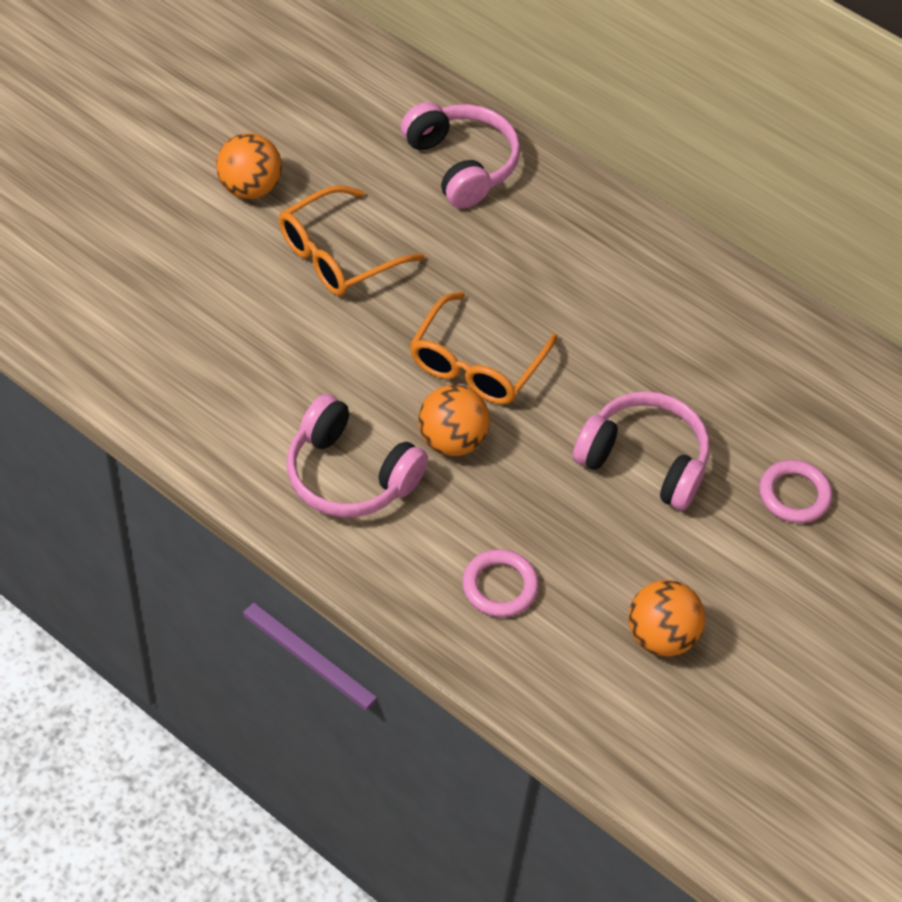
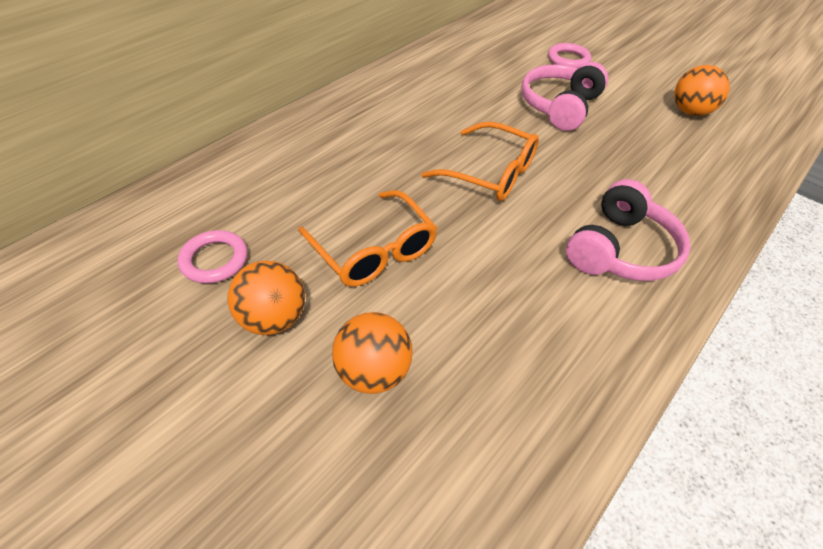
camera: 85 degrees left, 5 degrees down
(452, 440) = (567, 190): orange ball -> orange ball (373, 372)
(461, 165) = (277, 169): pink headphones -> none
(500, 586) = (688, 174): pink ring -> pink ring (214, 260)

